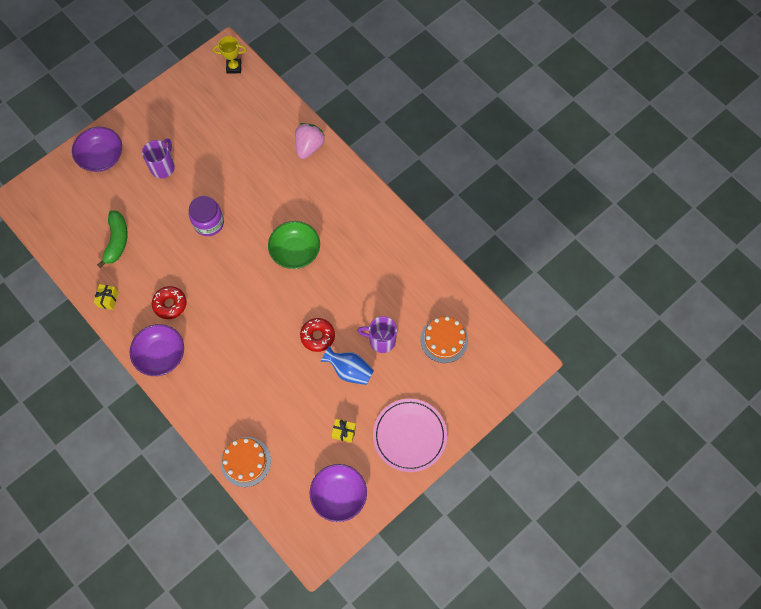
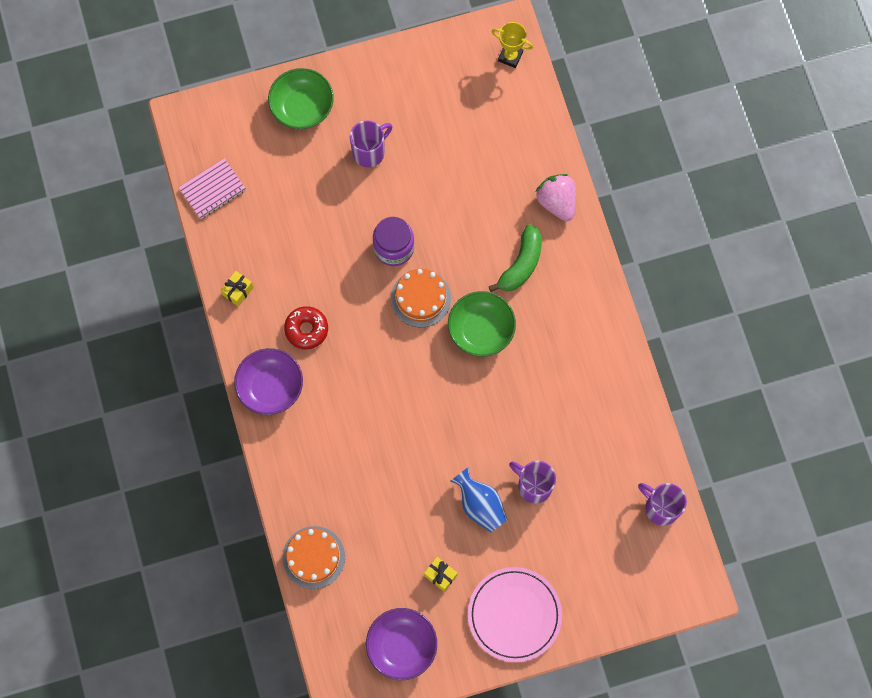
camera: 25 degrees right, 5 degrees up
(59, 238) = (212, 189): none -> pink notebook
(101, 157) = (302, 107): purple bowl -> green bowl
(116, 241) = (277, 223): green banana -> green banana (521, 264)
(309, 146) = (557, 202): pink strawberry -> pink strawberry turned 75 degrees counterclockwise
(317, 336) = (461, 446): red donut -> none
(444, 340) = (608, 519): orange cake -> orange cake (421, 298)
(476, 316) = (660, 507): none -> purple mug

